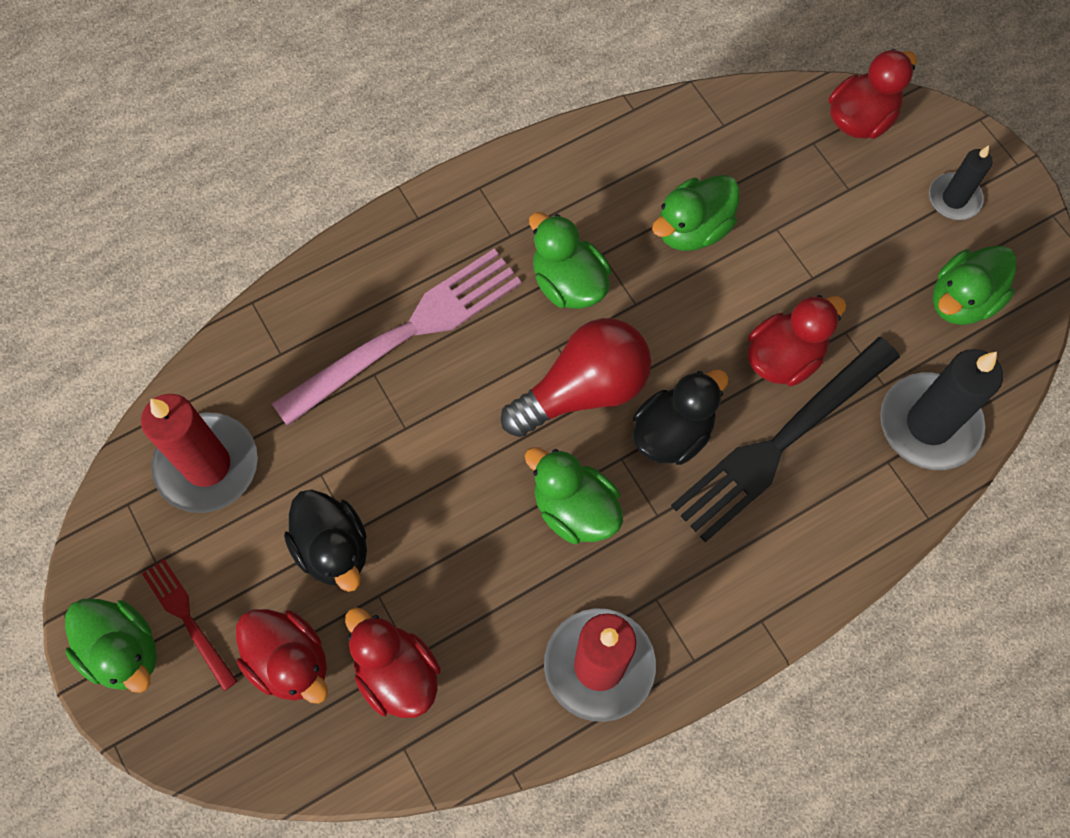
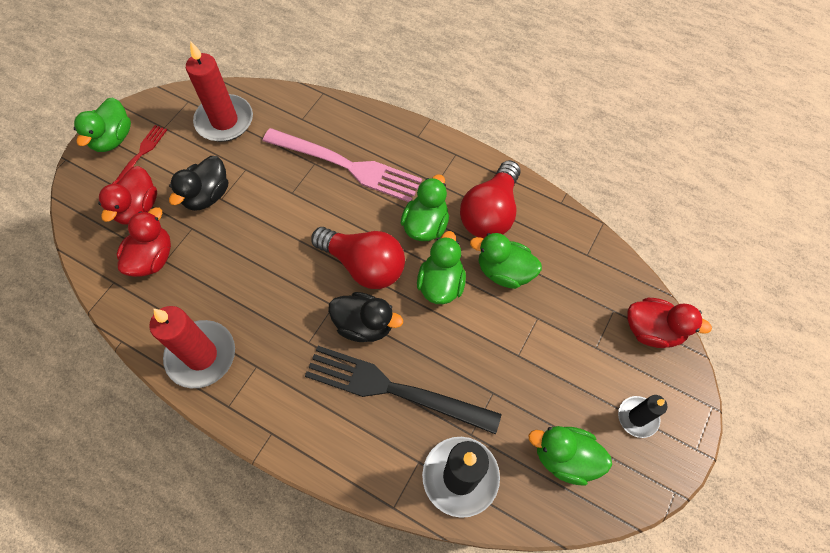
camera: 60 degrees right, 5 degrees down
(574, 509) = (289, 296): green duck -> green duck (441, 284)
(598, 197) = (490, 213): none -> red light bulb
(784, 357) = (452, 364): red duck -> none

